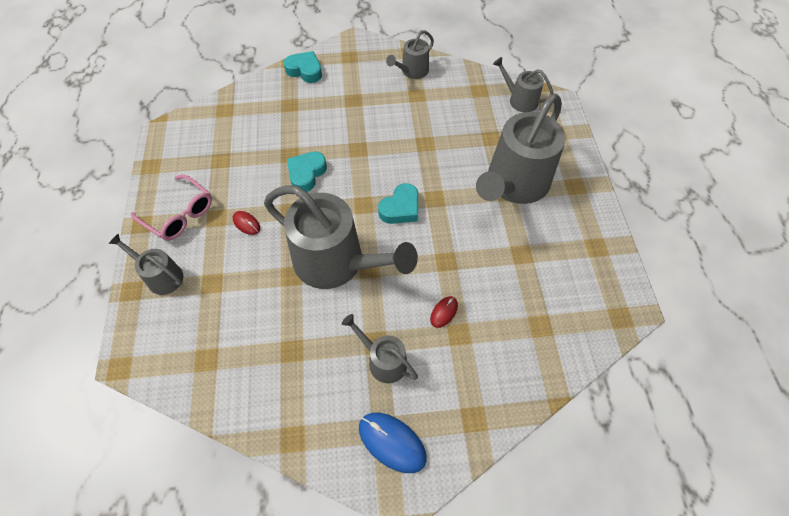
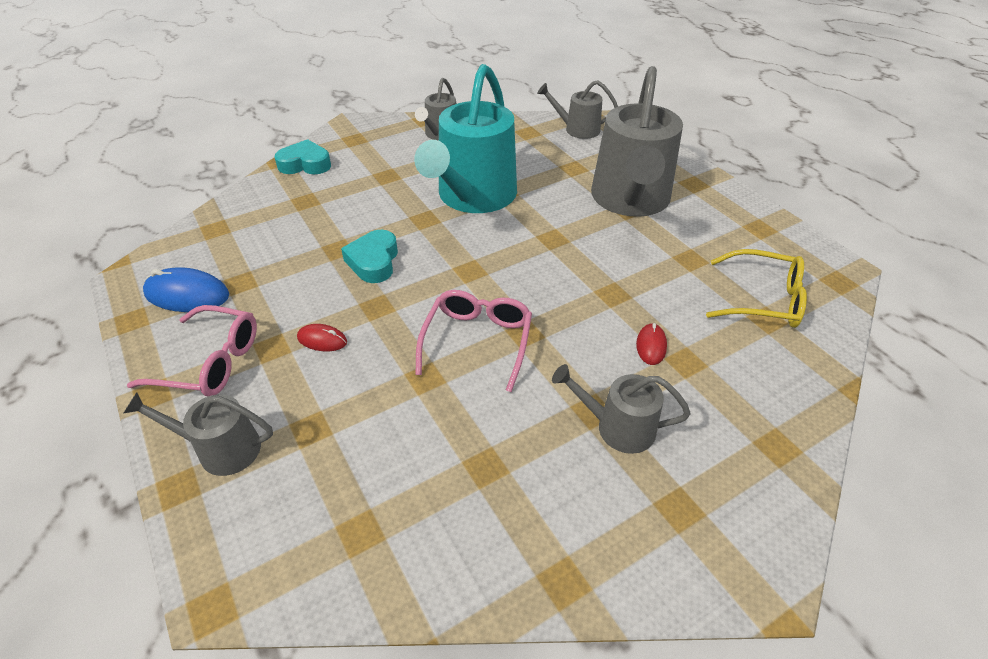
camera: 25 degrees left, 15 degrees down
(336, 262) = (477, 341): grey watering can -> pink glasses
(392, 442) = (702, 520): blue mouse -> blue mouse (187, 295)
(400, 208) = (519, 260): turquoise heart -> none
(402, 140) = (473, 197): none -> turquoise watering can
(550, 309) = (763, 299): none -> yellow glasses

